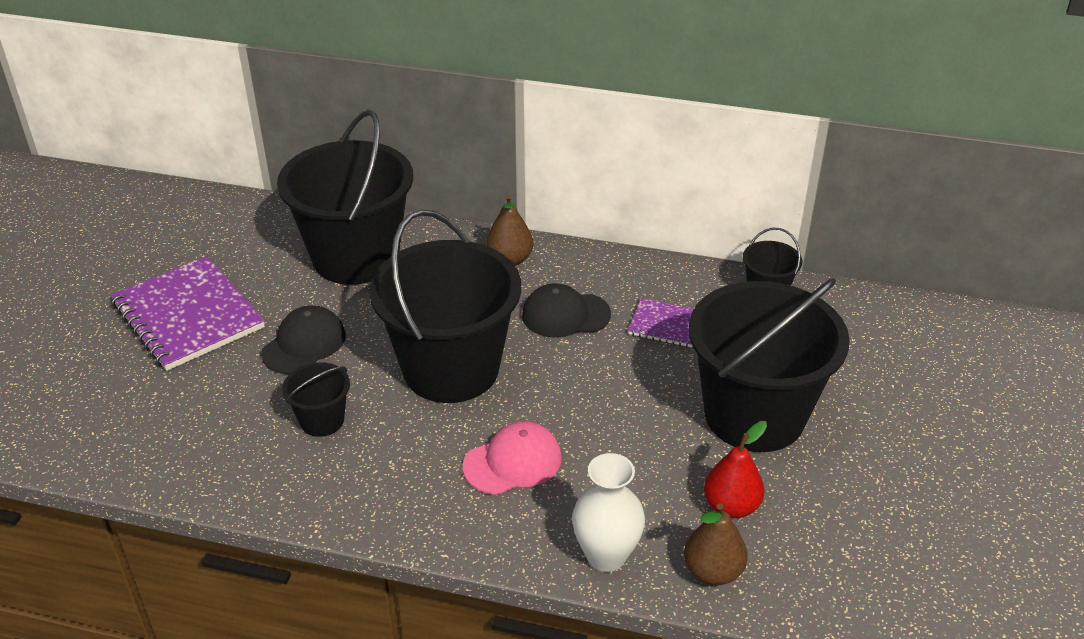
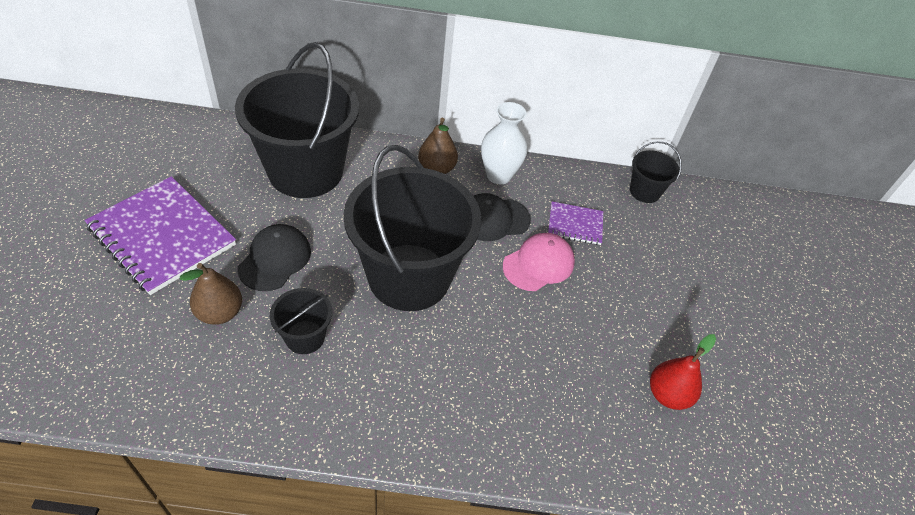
camera: 15 degrees left, 10 degrees up
(513, 462) = (481, 366): pink cap -> pink cap (538, 264)
(606, 556) = (580, 455): white vase -> white vase (498, 175)
(712, 571) = (669, 461): brown pear -> brown pear (220, 313)
(754, 415) = (663, 305): black bucket -> none

